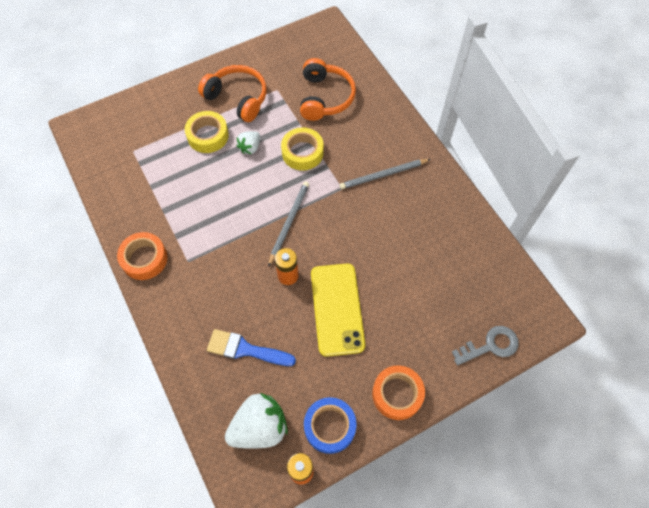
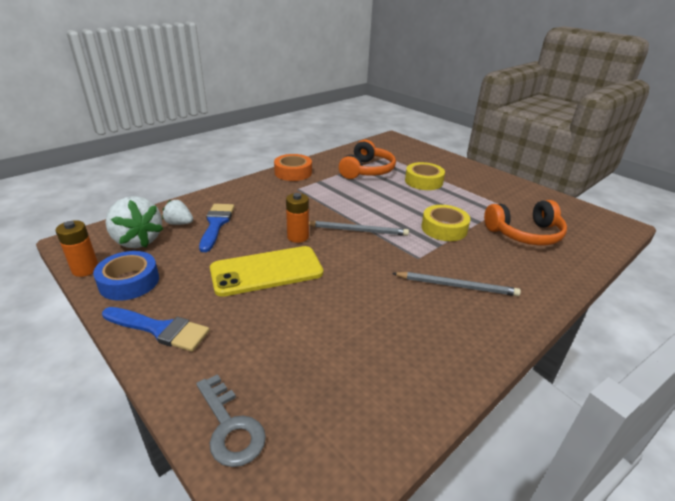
camera: 75 degrees right, 30 degrees down
(237, 98) = (475, 189): orange headphones -> orange headphones (367, 170)
(250, 147) = (427, 201): white strawberry -> white strawberry (179, 223)
(383, 175) = (457, 286): grey pencil -> grey pencil turned 135 degrees clockwise
(397, 394) = (160, 329): orange tape -> blue brush

